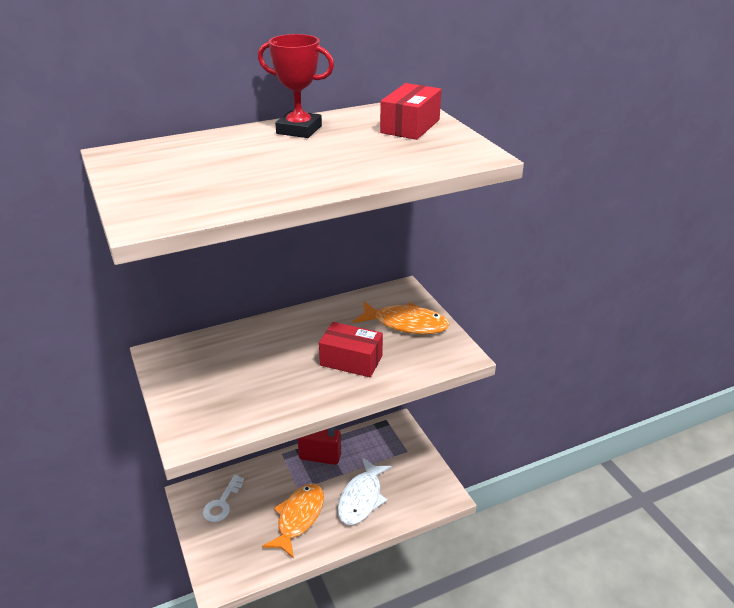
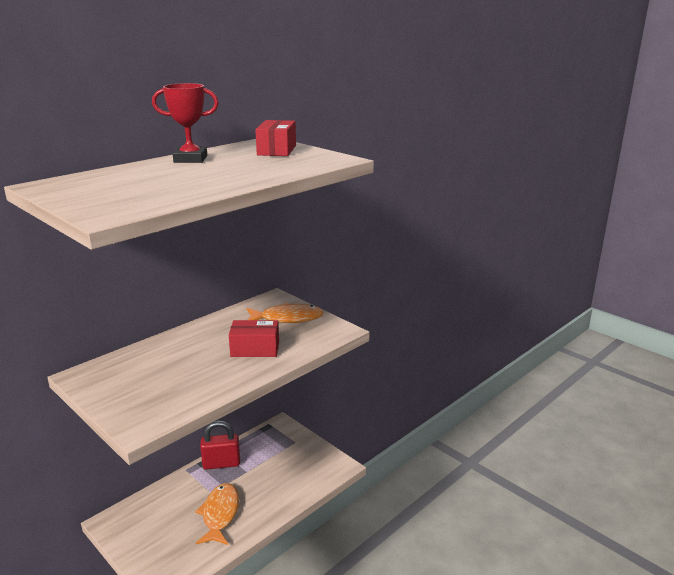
camera: 20 degrees left, 10 degrees down
(222, 503) = (143, 521): white key -> none
(361, 498) = (270, 485): white fish -> none

